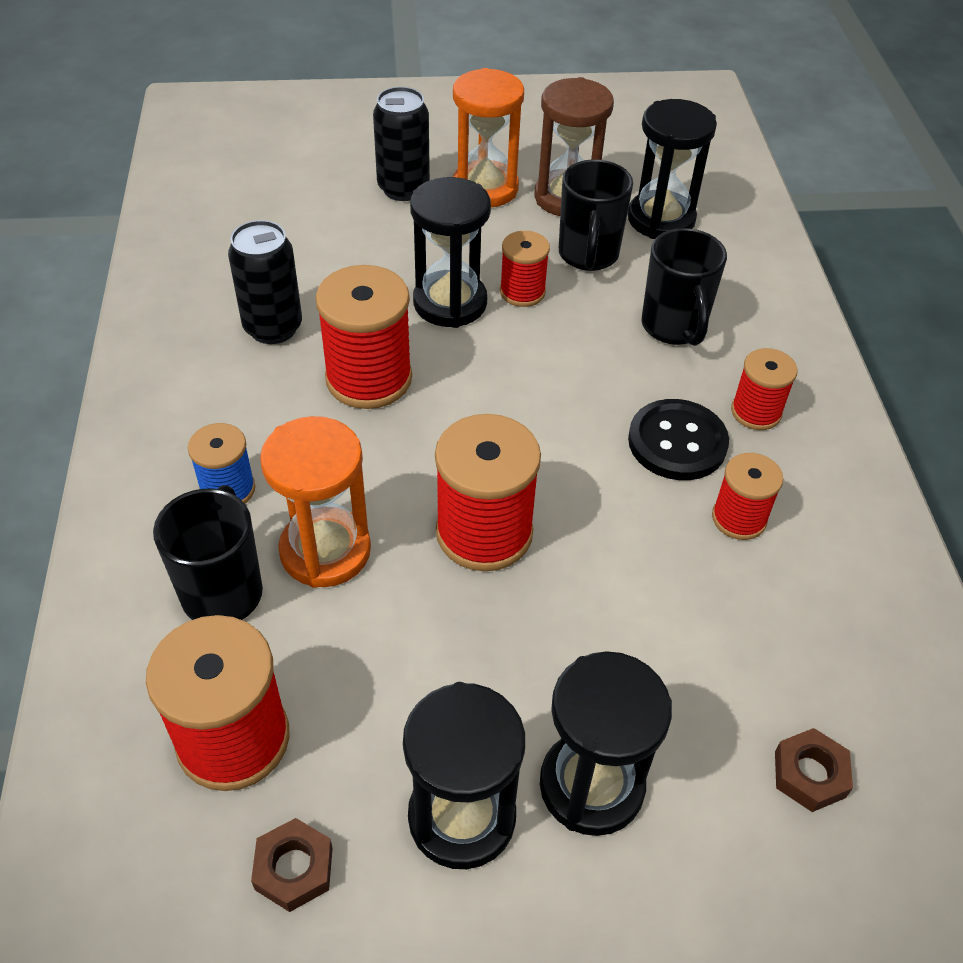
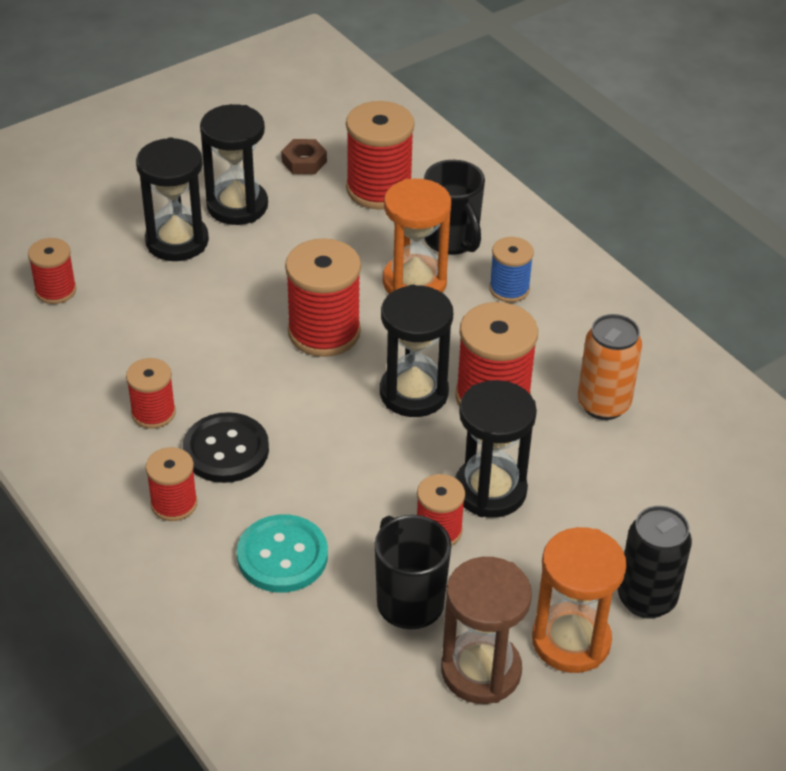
camera: 150 degrees right, 5 degrees down
(273, 328) = (603, 404): black can -> orange can
(661, 219) = (366, 689): black hourglass -> black hourglass (413, 393)
(674, 327) = (282, 556): black mug -> turquoise button
(809, 774) = (55, 290): brown nut -> red spool

